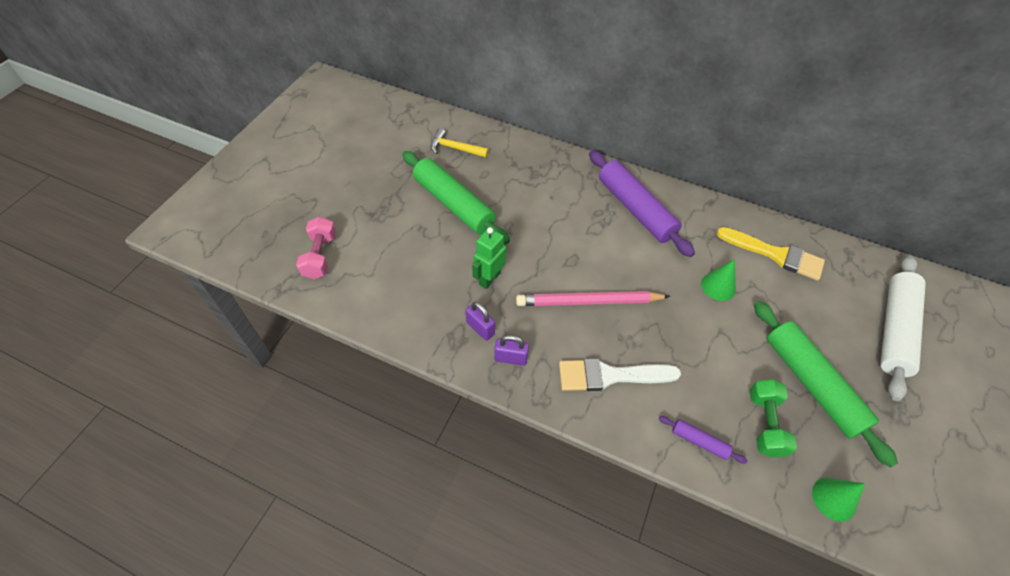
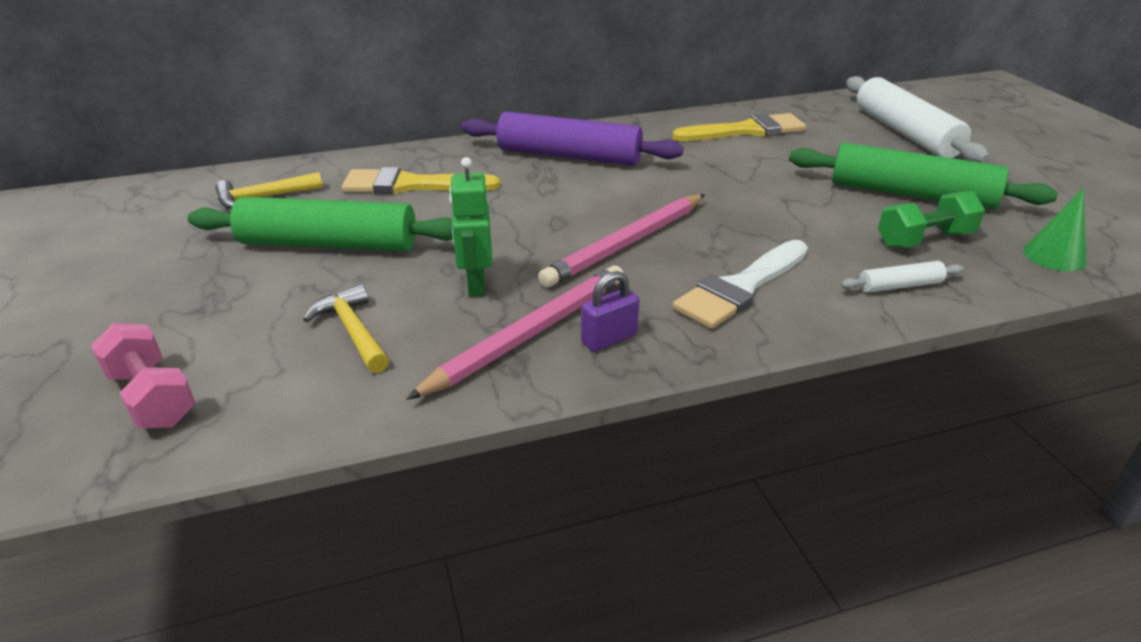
camera: 40 degrees left, 20 degrees down
(415, 271) = (353, 331): none -> yellow hammer
(480, 328) = (529, 334): purple padlock -> pink pencil
(529, 182) = (411, 185): none -> yellow brush
(699, 441) = (899, 286): purple rolling pin -> white rolling pin
(718, 286) = (733, 172): green cone -> none
(764, 424) = (924, 240): green dumbbell -> green dumbbell turned 75 degrees counterclockwise

